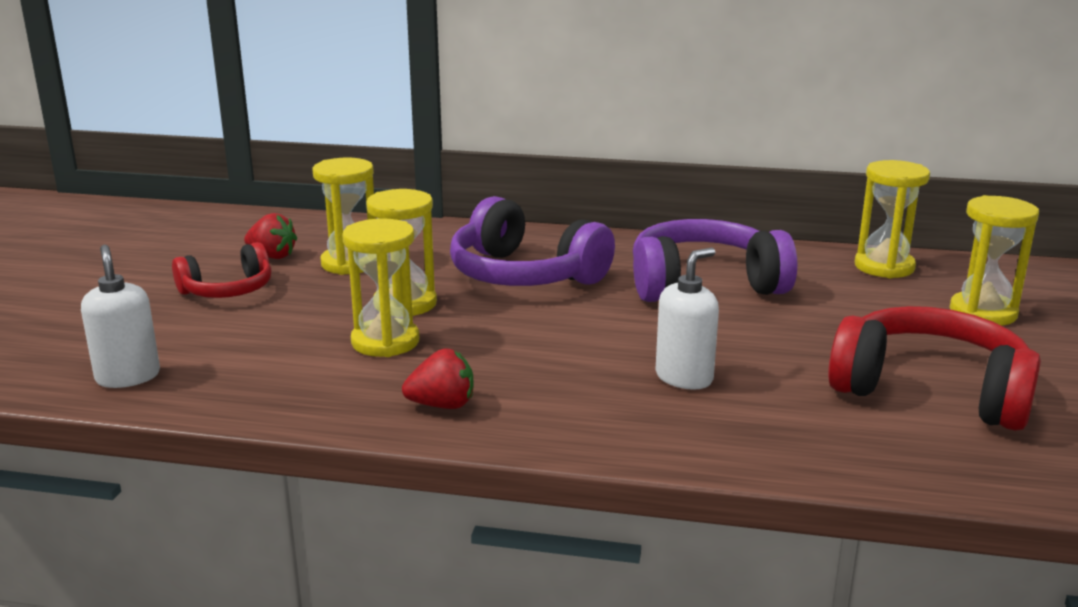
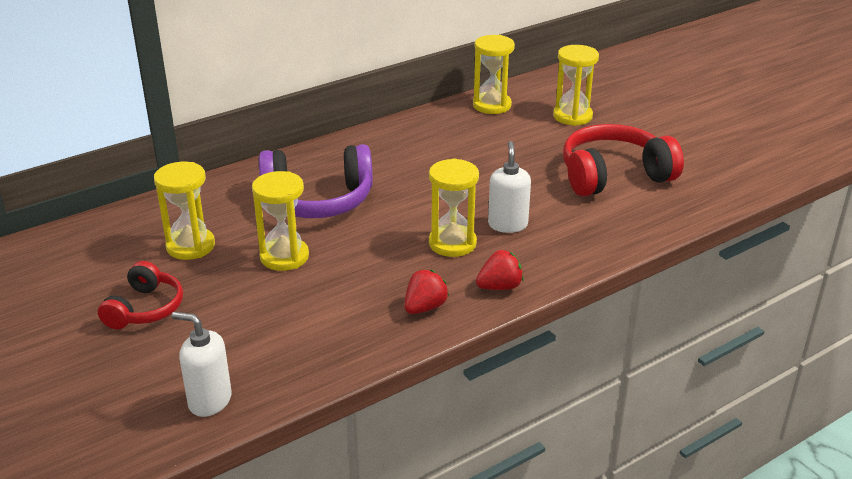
camera: 45 degrees left, 10 degrees up
(272, 256) = (121, 268): red strawberry -> red strawberry (500, 287)
(385, 342) = (322, 288): yellow hourglass -> yellow hourglass (452, 243)
(704, 284) = (425, 159): purple headphones -> none

